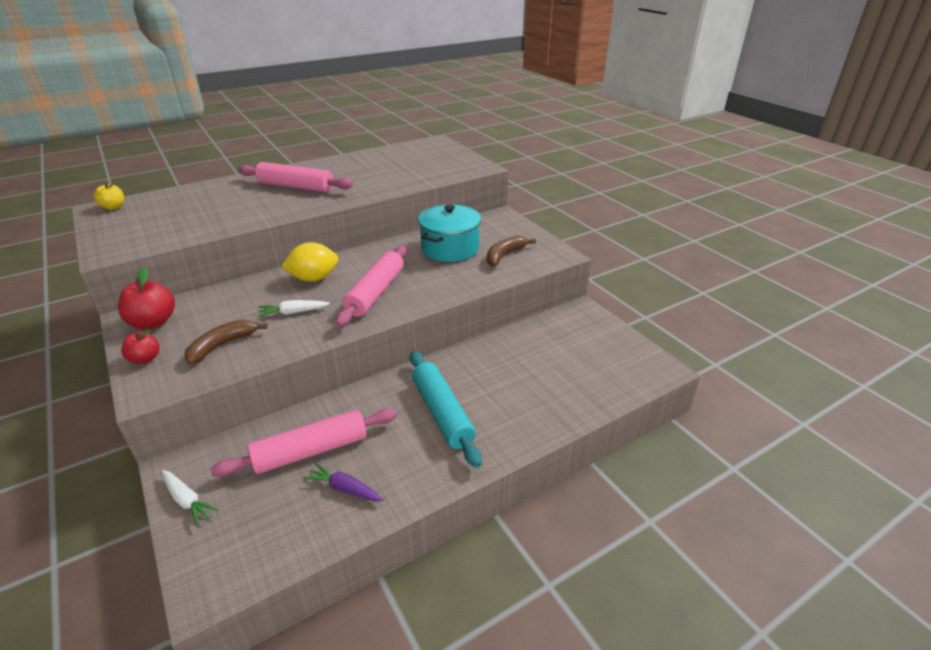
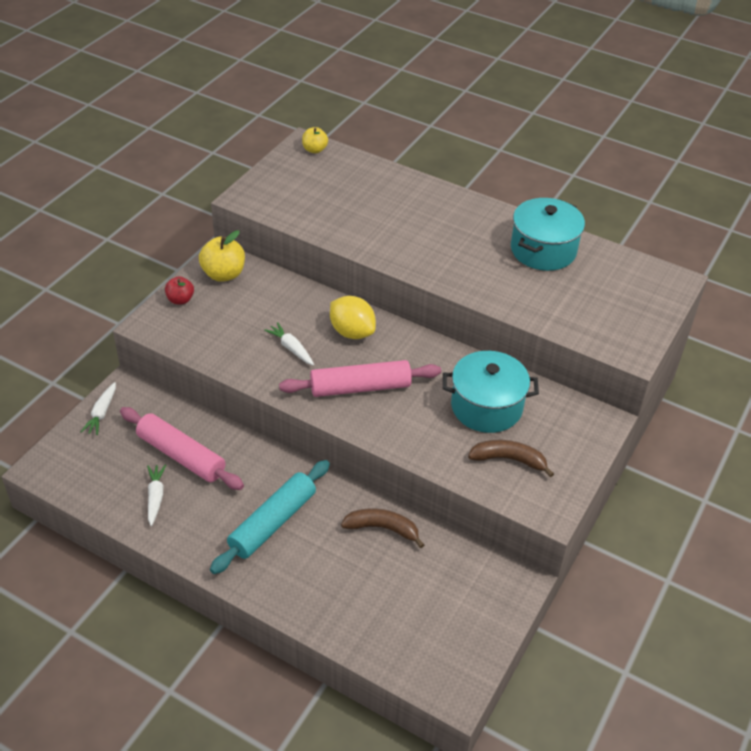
camera: 60 degrees right, 10 degrees up
(153, 322) = (223, 274): red apple -> yellow apple
(222, 345) = (221, 331): brown banana -> brown banana (382, 528)
(296, 187) = (447, 233): pink rolling pin -> none
(344, 488) = (155, 497): purple carrot -> white carrot
(360, 164) = (543, 250): none -> turquoise pot

